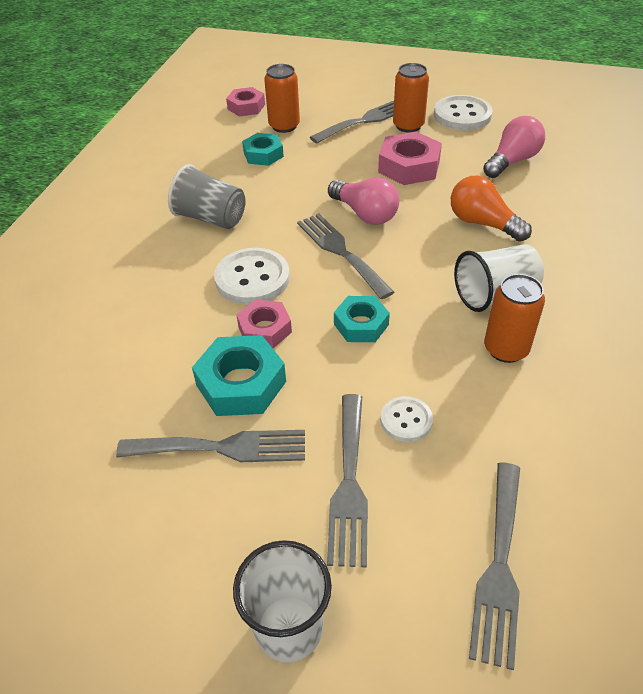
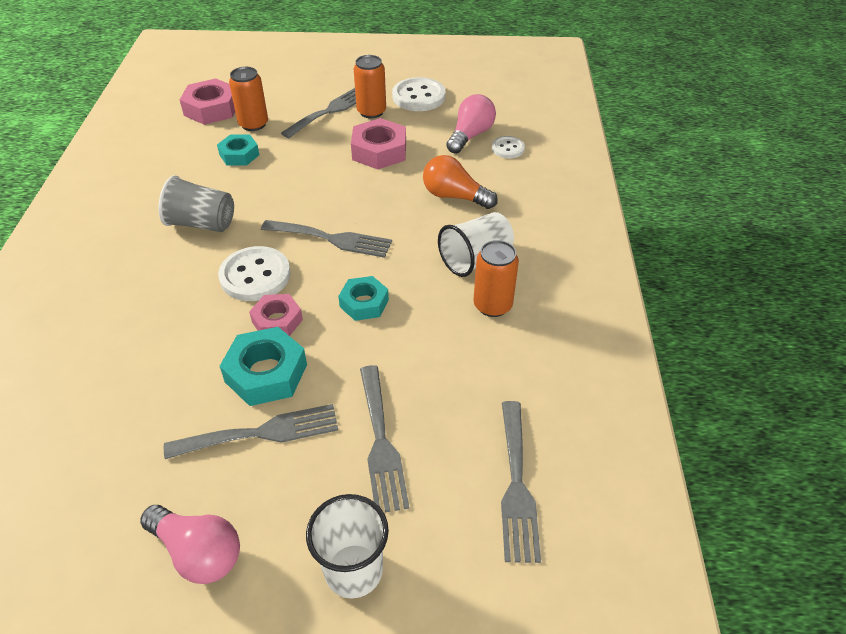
camera: 15 degrees left, 0 degrees up
(246, 107) = (212, 109): pink nut -> pink nut, size x1.52
(340, 251) = (332, 239): grey fork -> grey fork turned 150 degrees clockwise
(365, 214) = (347, 201): pink light bulb -> pink light bulb (198, 552)
(406, 420) = (419, 380): white button -> white button (508, 148)

